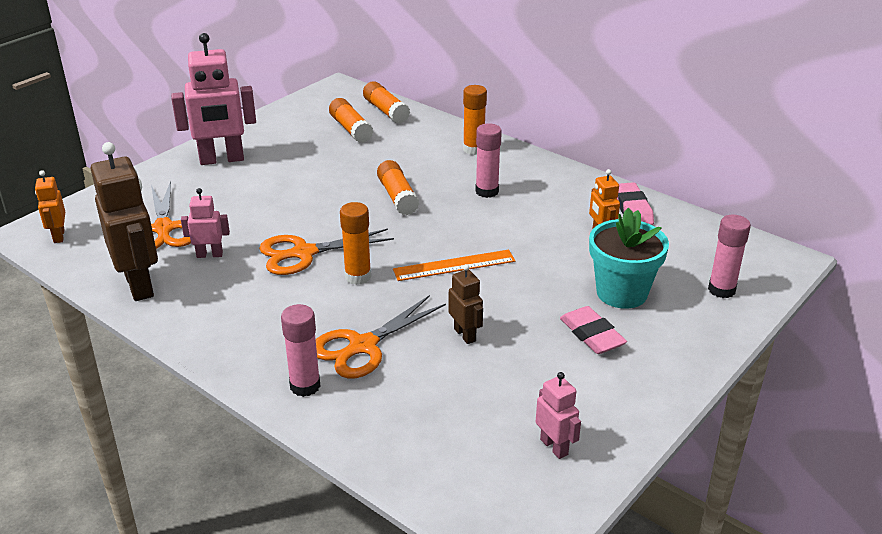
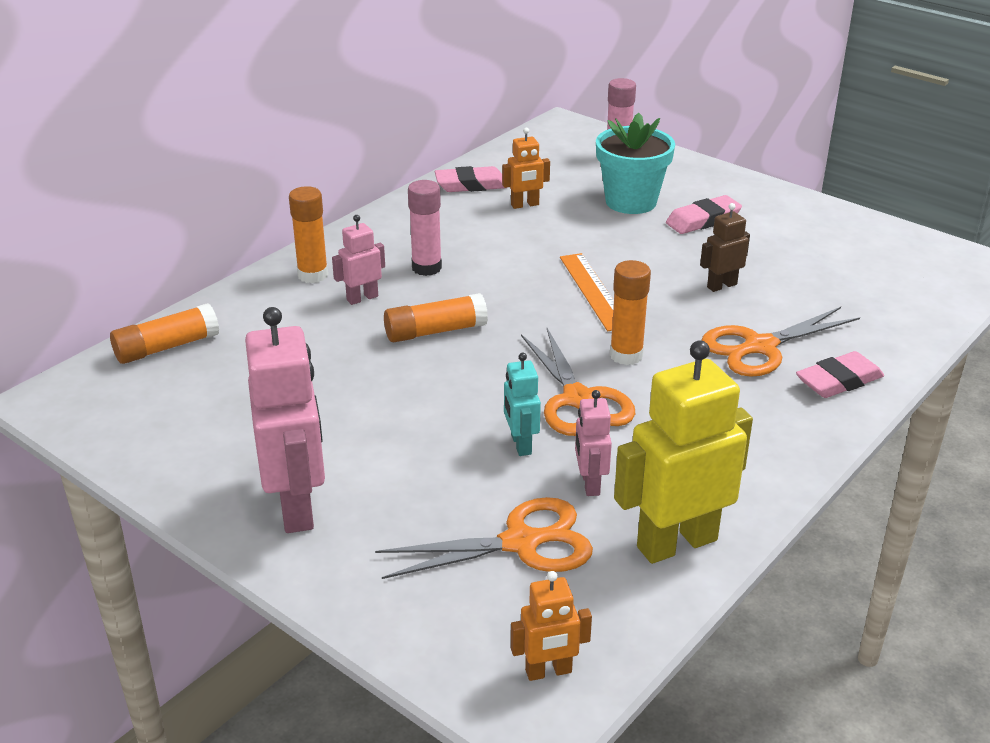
camera: 90 degrees left, 0 degrees up
(140, 285) = (676, 543): brown robot -> yellow robot
(258, 229) = (520, 444): none -> turquoise robot
(305, 386) = (839, 381): pink glue stick -> pink eraser
(350, 129) = (220, 378): orange glue stick -> none
(362, 346) = (759, 347): orange scissors -> orange scissors turned 105 degrees clockwise
(554, 447) = (866, 246): pink robot -> pink robot (362, 298)

